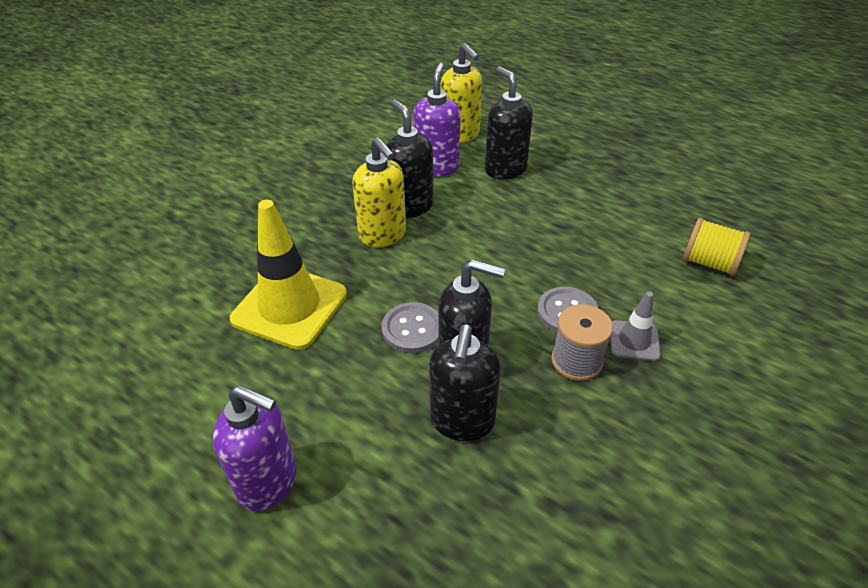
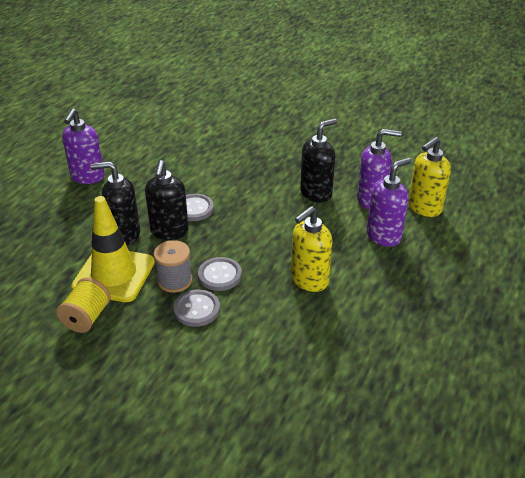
camera: 80 degrees right, 5 degrees down
(289, 307) = (206, 162): yellow traffic cone -> yellow traffic cone (114, 274)
(383, 235) = (280, 186): yellow soap dispenser -> yellow soap dispenser (309, 280)
(505, 169) = (384, 236): black soap dispenser -> purple soap dispenser
(634, 341) = (197, 309): grey traffic cone -> grey button
(709, 263) = (295, 360): yellow spool -> yellow spool (87, 317)

